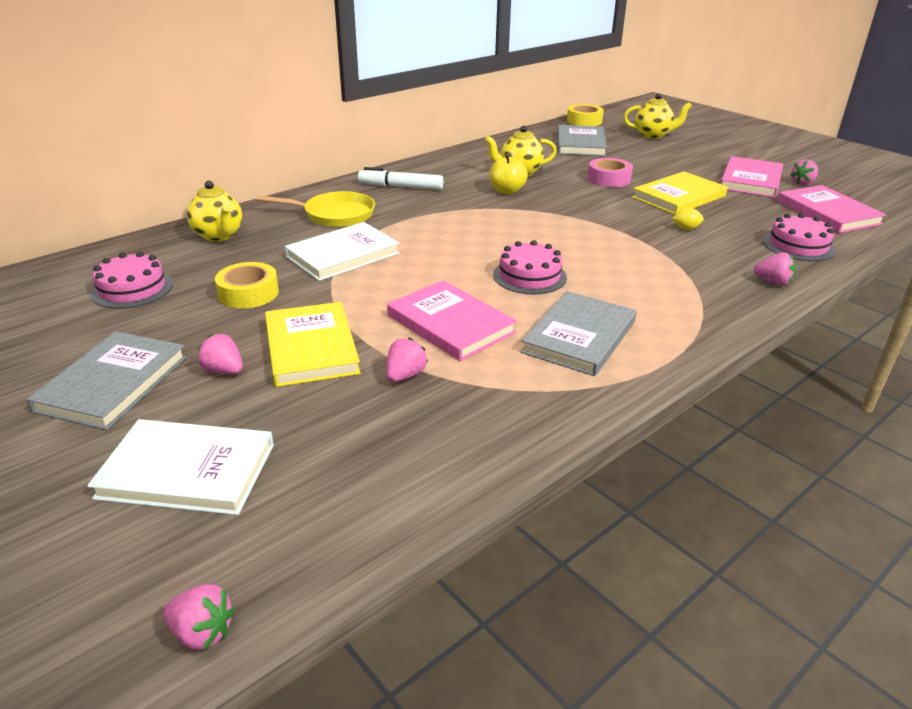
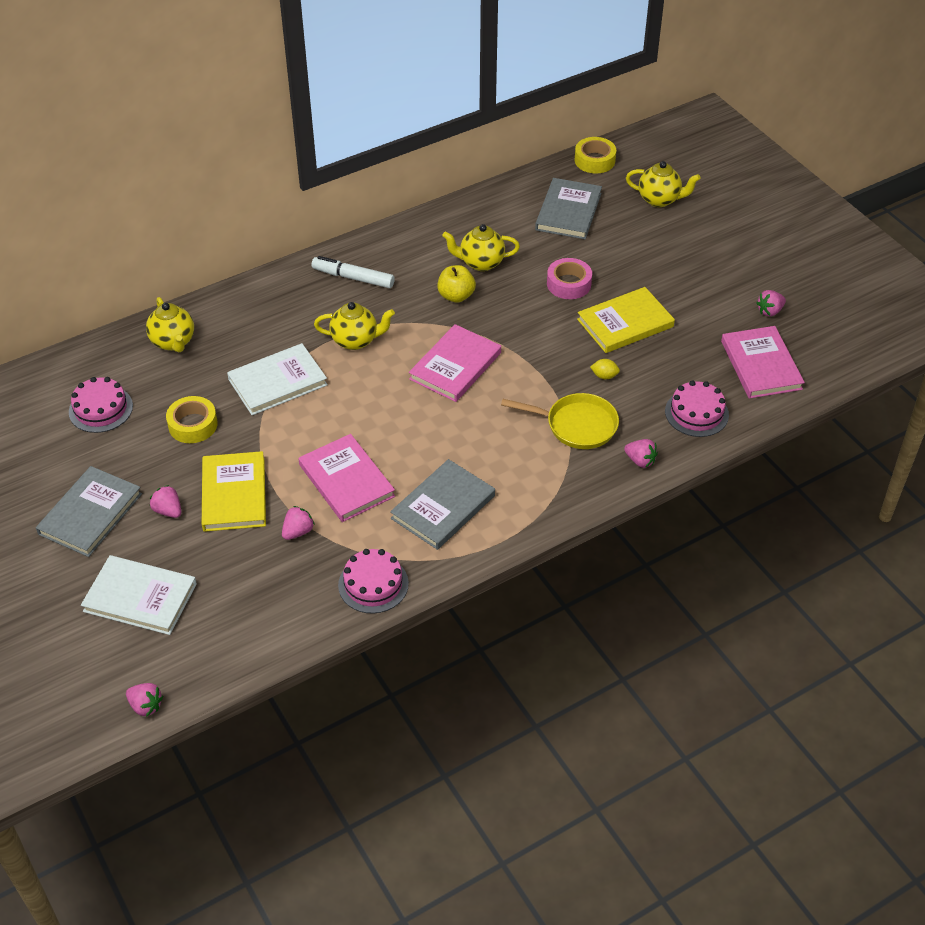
camera: 10 degrees right, 15 degrees up
(334, 215) = (280, 320): yellow pan -> yellow pan (577, 425)
(418, 222) = (355, 340): none -> yellow teapot
(529, 276) = (431, 429): pink cake -> pink cake (373, 584)
(750, 180) = (717, 301): pink book -> pink book (455, 366)

